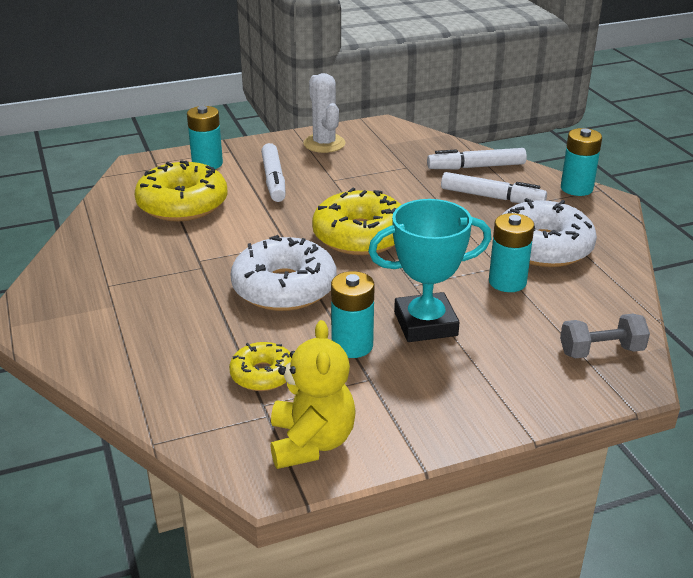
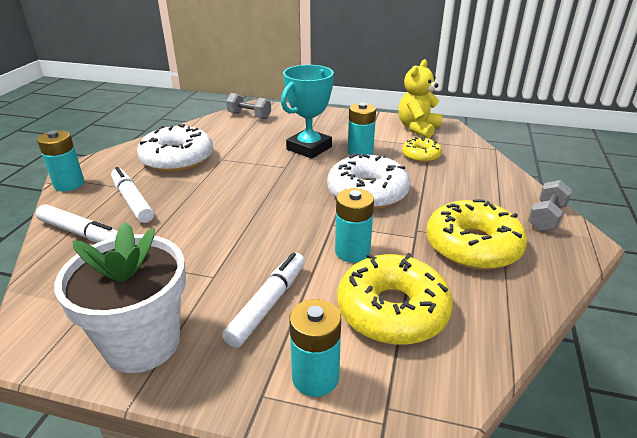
camera: 145 degrees left, 0 degrees up
(61, 332) = (546, 217): none -> grey dumbbell
(324, 144) = (142, 343): white cactus -> white flower pot
(360, 236) = (272, 208): yellow donut -> yellow donut (472, 246)
(425, 324) = (309, 148): turquoise trophy -> turquoise trophy turned 75 degrees counterclockwise
(507, 282) = (234, 150): turquoise battery -> turquoise battery (352, 251)

